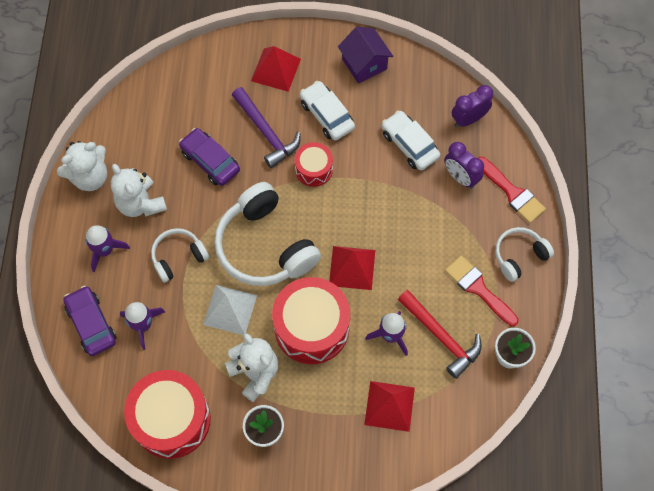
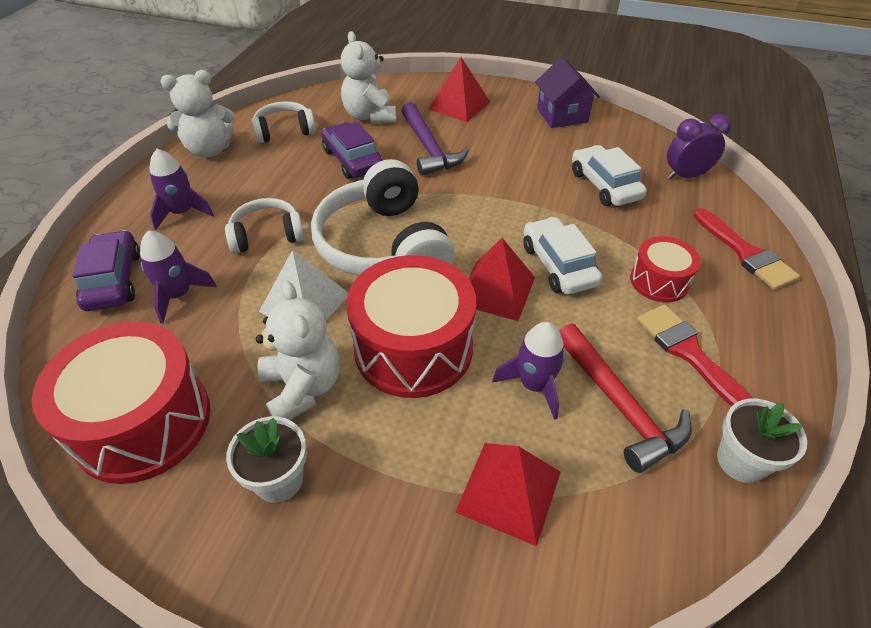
camera: 15 degrees right, 20 degrees down
(140, 203) = (251, 180): white teddy bear -> white teddy bear (370, 116)
(314, 169) = (475, 186): red drum -> red drum (659, 281)
(327, 115) = (506, 146): white car -> white car (558, 265)
(460, 177) = (670, 225): purple clock -> none
(519, 256) = (757, 325): white headphones -> white headphones (284, 131)

